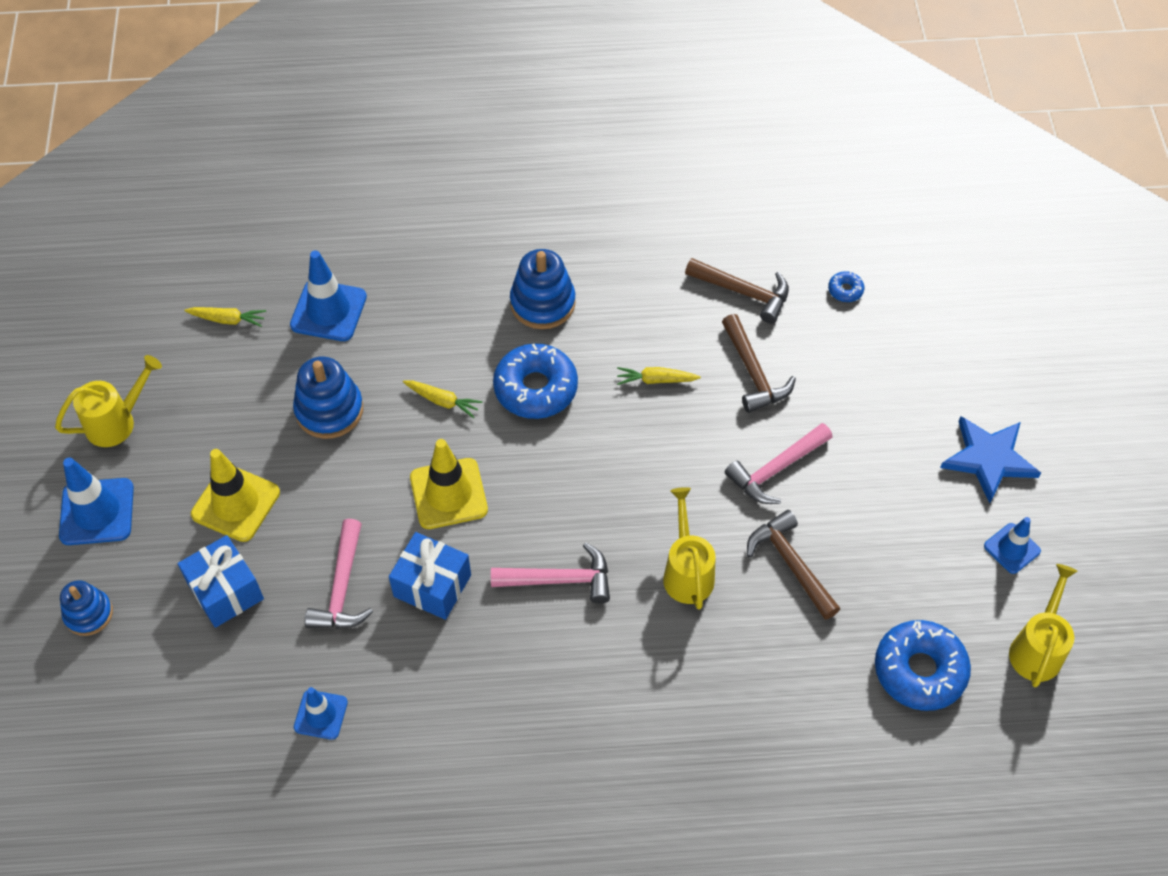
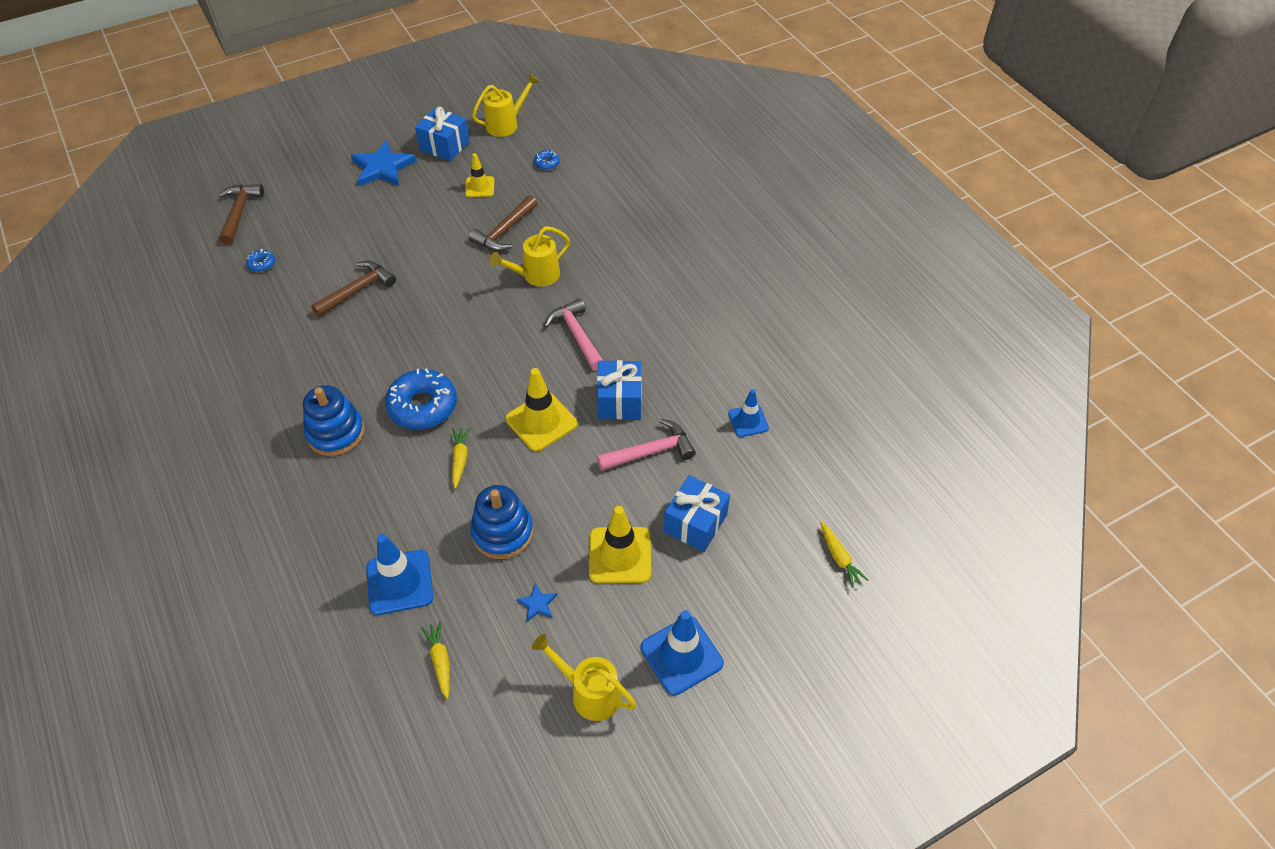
camera: 115 degrees left, 5 degrees down
(88, 614) = (768, 607): blue stacking toy -> none
(232, 412) = (537, 604): none -> blue star
(656, 380) = (385, 340): yellow carrot -> yellow carrot (839, 558)
(743, 292) = (282, 317): brown hammer -> brown hammer (239, 213)
(776, 469) = (435, 257): pink hammer -> none
(898, 564) = (479, 187): none -> yellow traffic cone
(919, 670) = (547, 163): blue donut -> blue donut, size x0.44
(1012, 548) = (444, 146): blue traffic cone -> blue gift
(1037, 648) = (506, 124): yellow watering can -> yellow watering can turned 150 degrees clockwise

